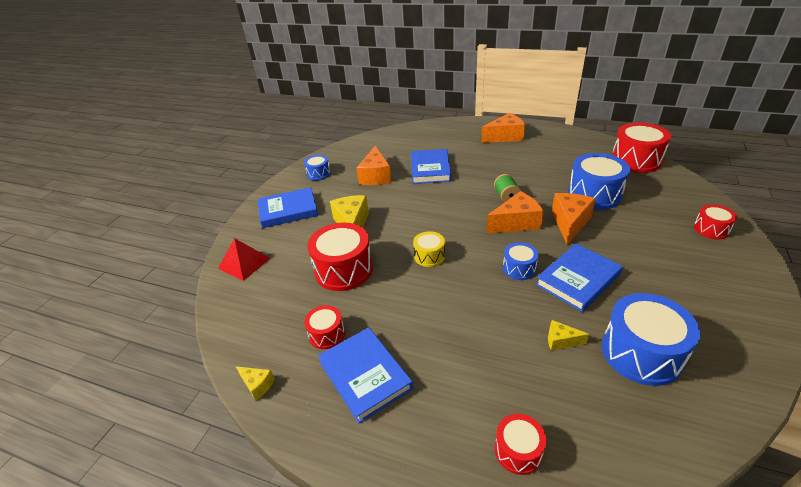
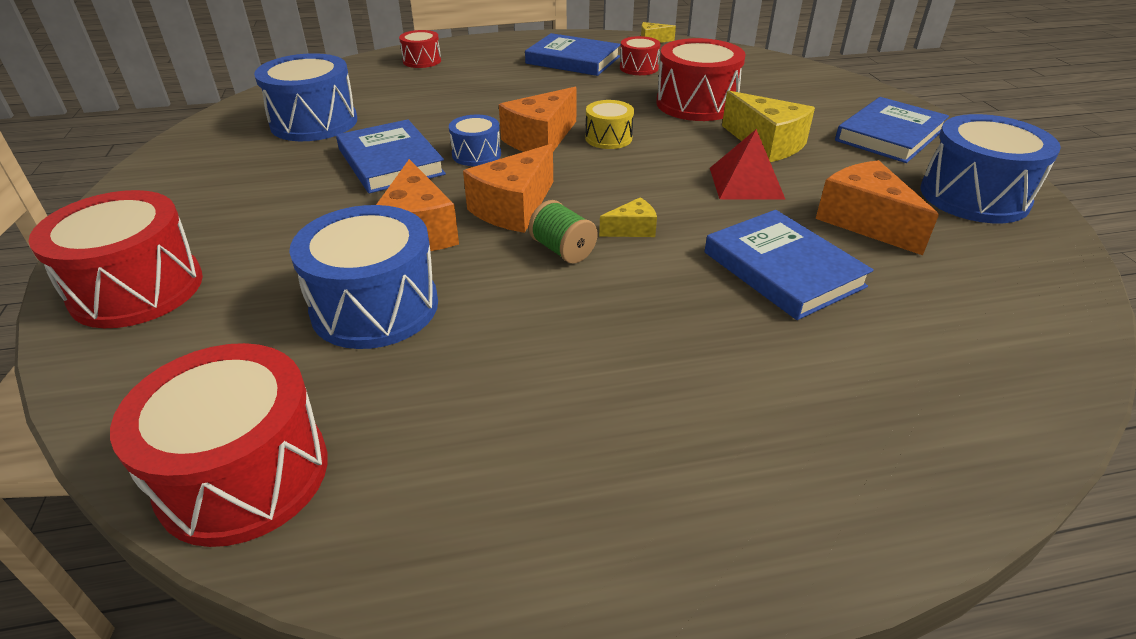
camera: 145 degrees right, 0 degrees up
(244, 263) = (818, 83): red pyramid -> red pyramid (746, 183)
(318, 174) = (974, 196): blue drum -> blue drum, size x1.86
(505, 137) = (713, 462): orange cheese -> orange cheese (540, 139)
(561, 341) = (401, 112): yellow cheese -> yellow cheese (632, 229)
(578, 279) = (390, 162): blue book -> blue book turned 45 degrees counterclockwise
(711, 229) = (137, 289): red drum -> red drum, size x1.86

